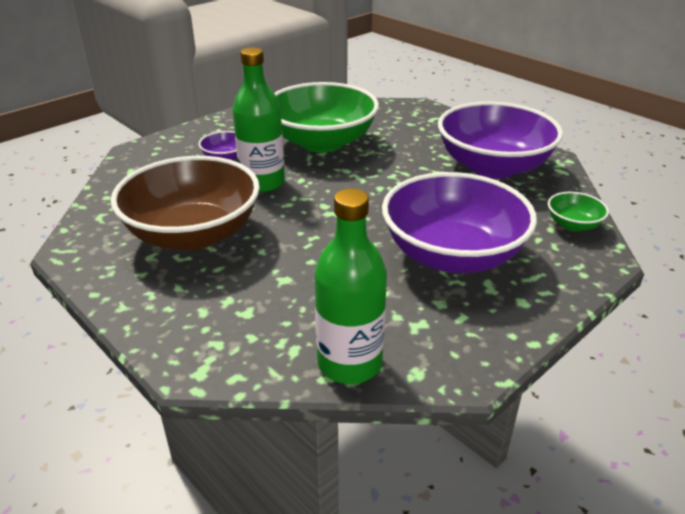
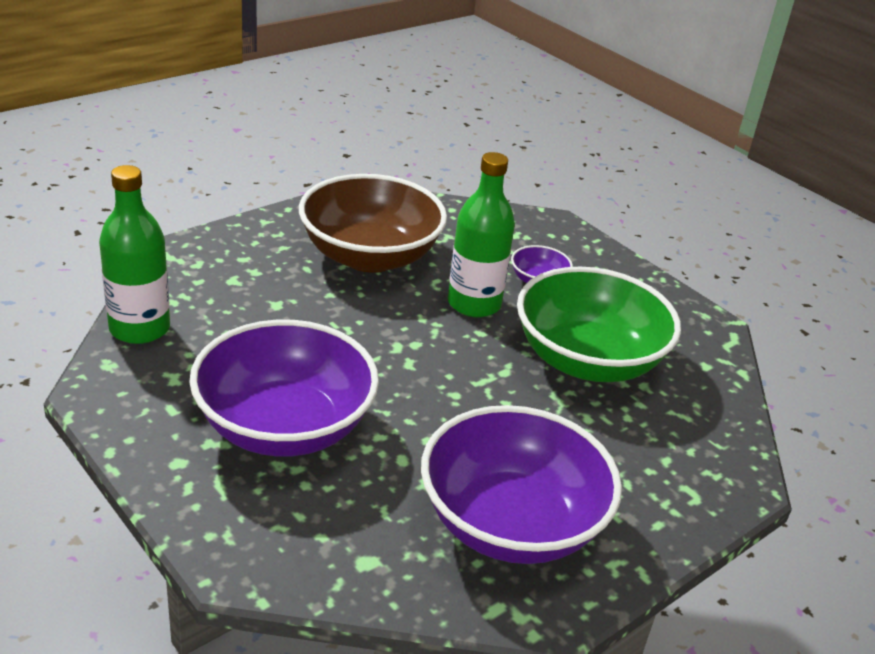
camera: 90 degrees right, 0 degrees up
(573, 224) = (326, 565): green bowl -> none

